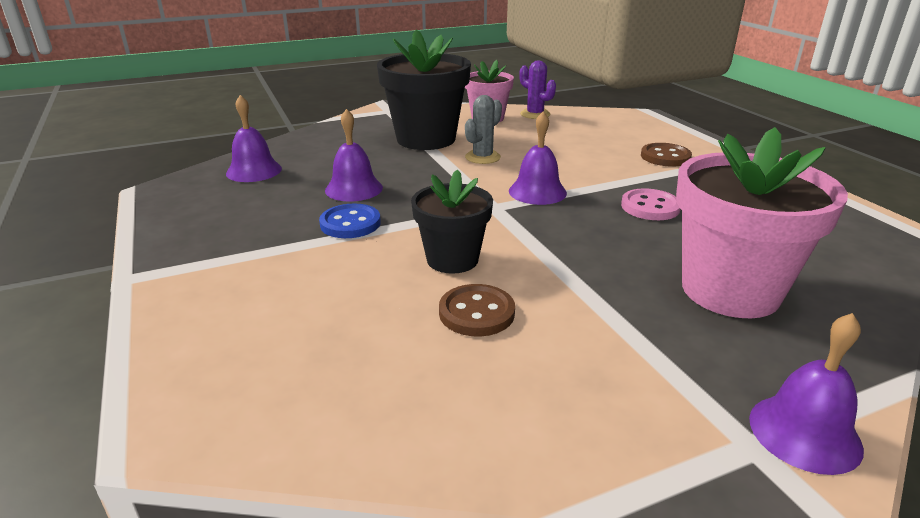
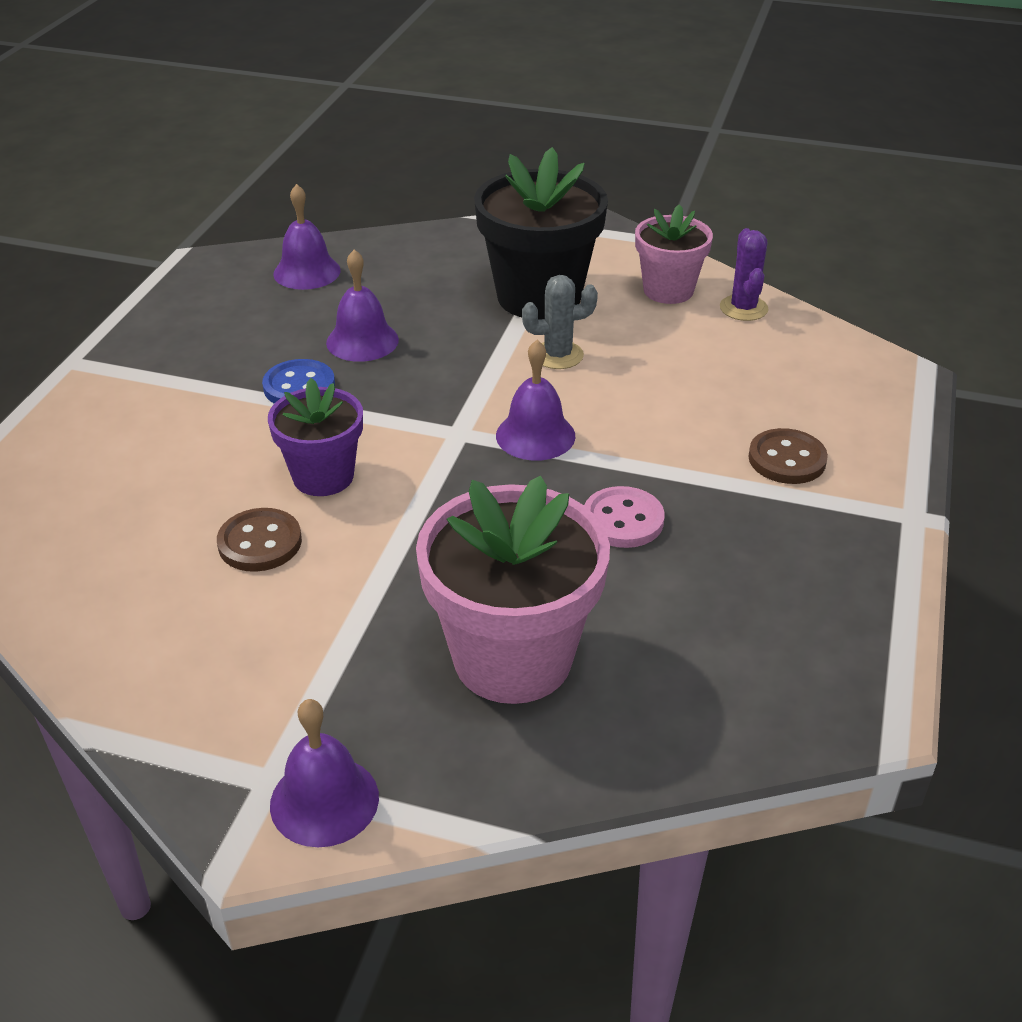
camera: 40 degrees right, 10 degrees up
(452, 259) = (323, 476): black flower pot -> purple flower pot

